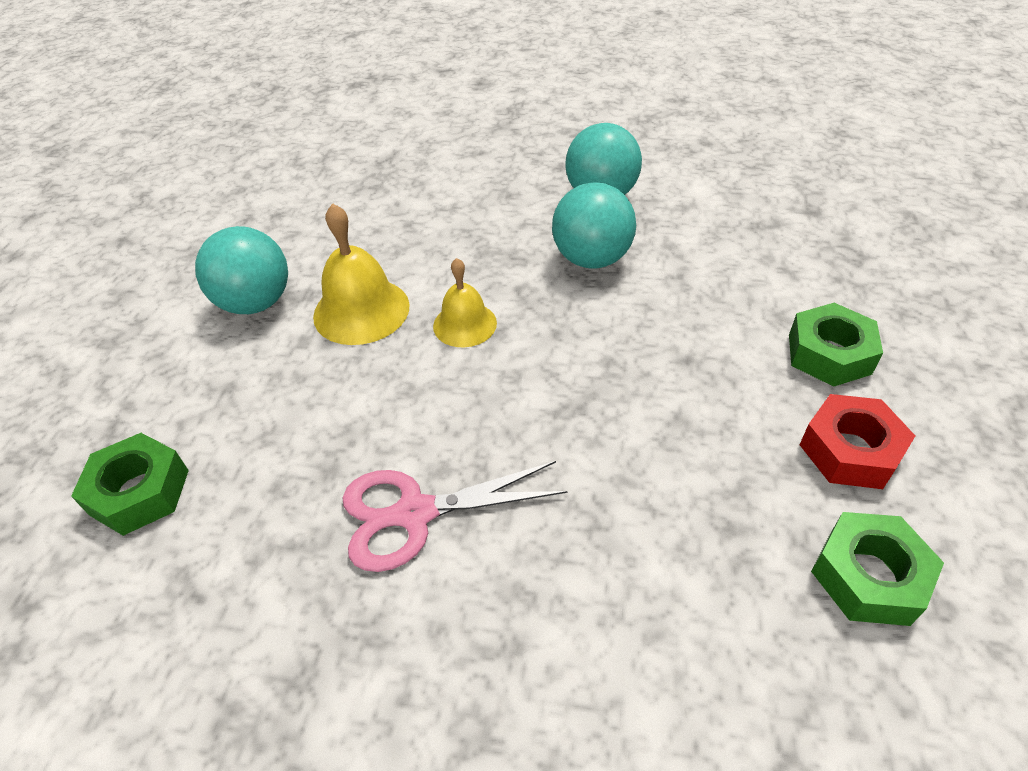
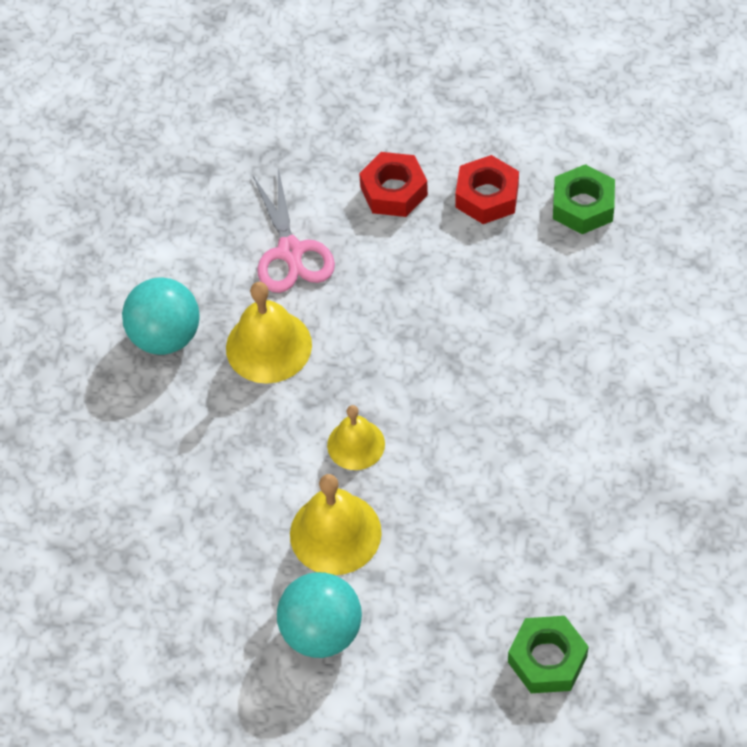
camera: 90 degrees left, 10 degrees up
(415, 513) = (554, 459): pink scissors -> pink scissors (290, 251)
(591, 259) = (268, 346): turquoise ball -> yellow bell
(829, 354) = (393, 191): green nut -> red nut

